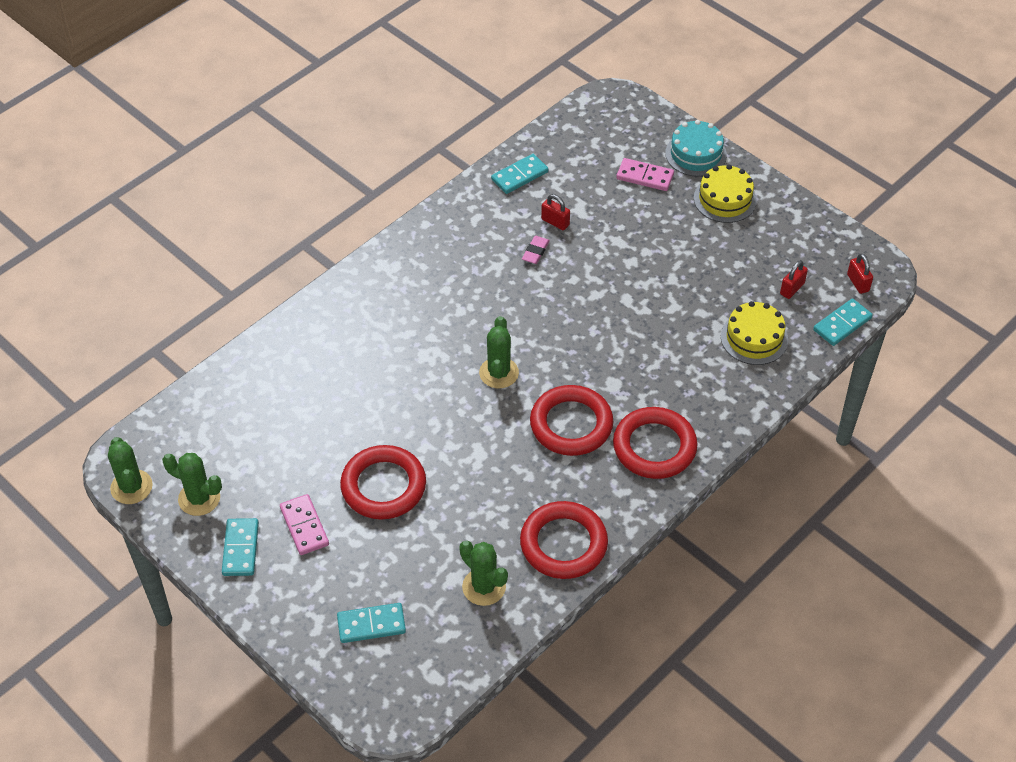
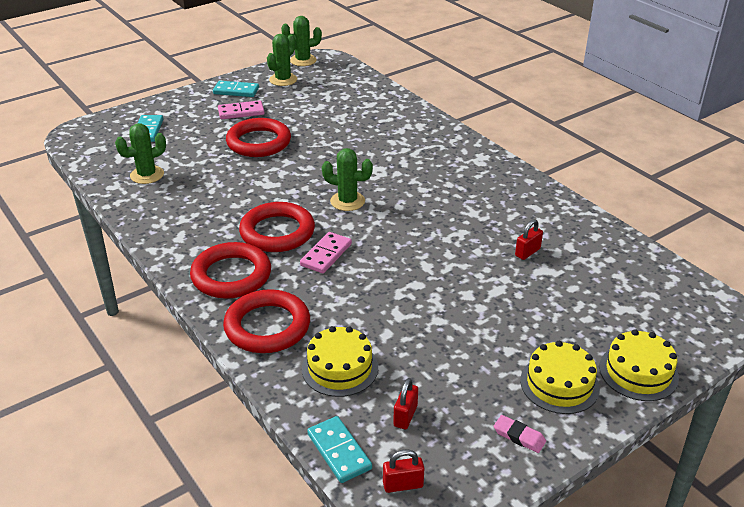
camera: 100 degrees right, 15 degrees down
(519, 176) = (593, 238): turquoise domino -> none
(535, 252) = (488, 236): pink eraser -> pink eraser (519, 436)
(563, 544) = (161, 214): red ring -> red ring (267, 326)
(645, 176) = (596, 323): pink domino -> pink domino (326, 255)
(696, 154) = (638, 372): turquoise cake -> yellow cake
(792, 289) = (405, 416): red padlock -> red padlock turned 60 degrees clockwise

